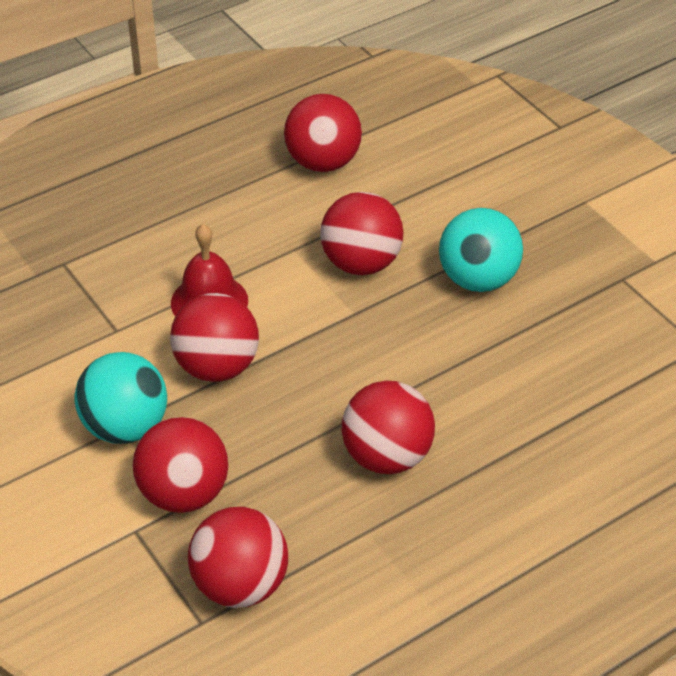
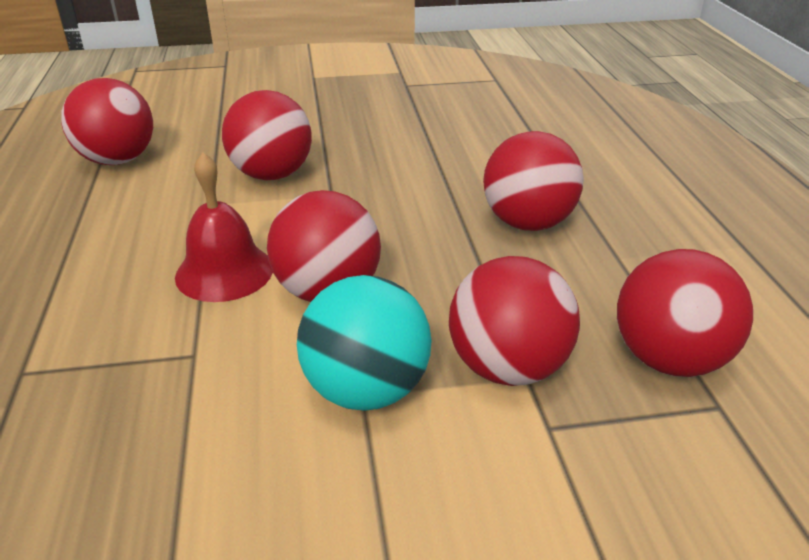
camera: 65 degrees left, 10 degrees down
(478, 279) = (350, 131): turquoise ball -> none

